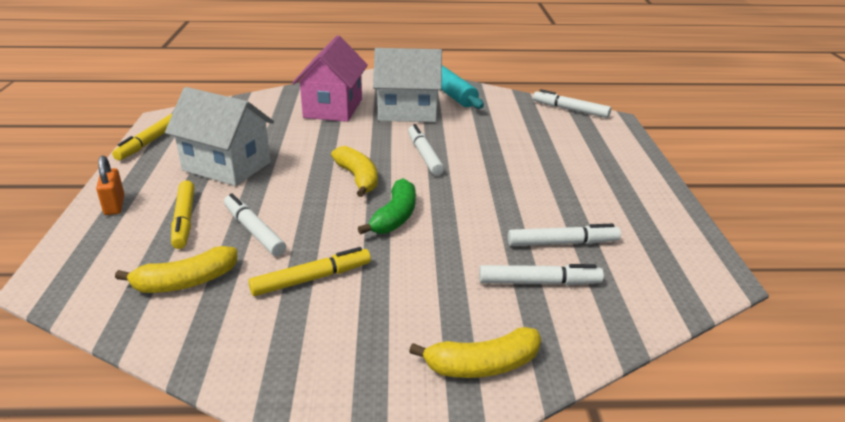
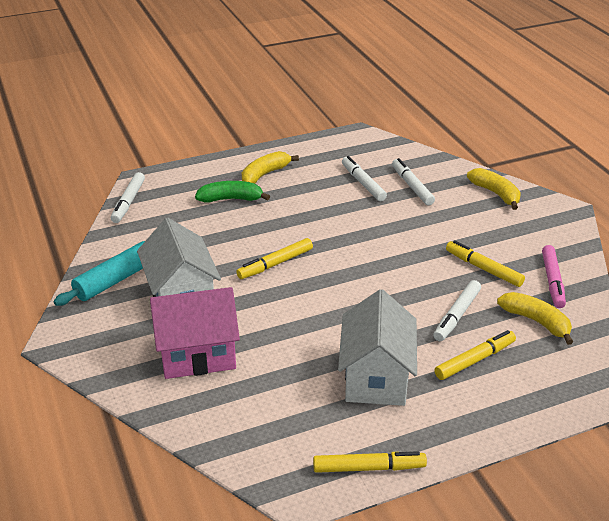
camera: 110 degrees left, 5 degrees up
(114, 205) = (491, 417): orange padlock -> none
(235, 330) = (552, 281): none -> pink marker
(358, 178) = (341, 289): yellow banana -> yellow banana (265, 174)
(395, 217) = (384, 254): green banana -> green banana (231, 199)
(424, 155) = (275, 264): white marker -> yellow marker

